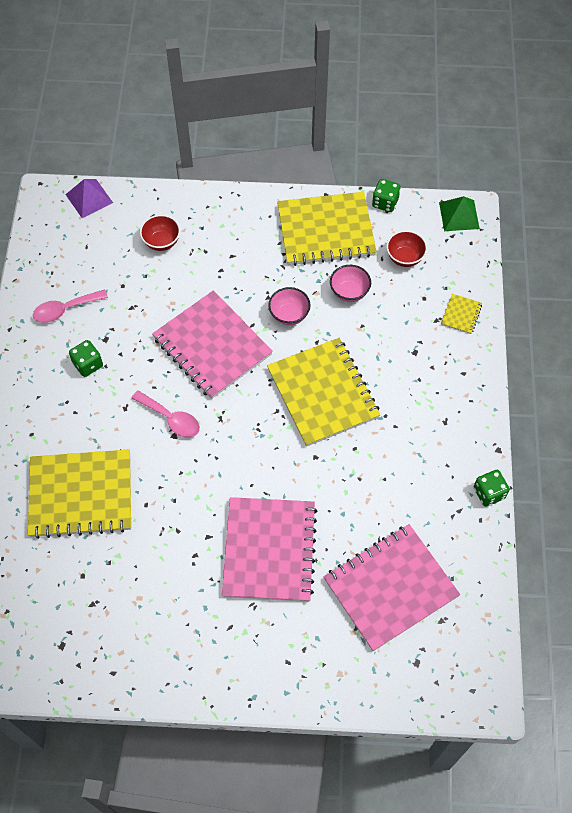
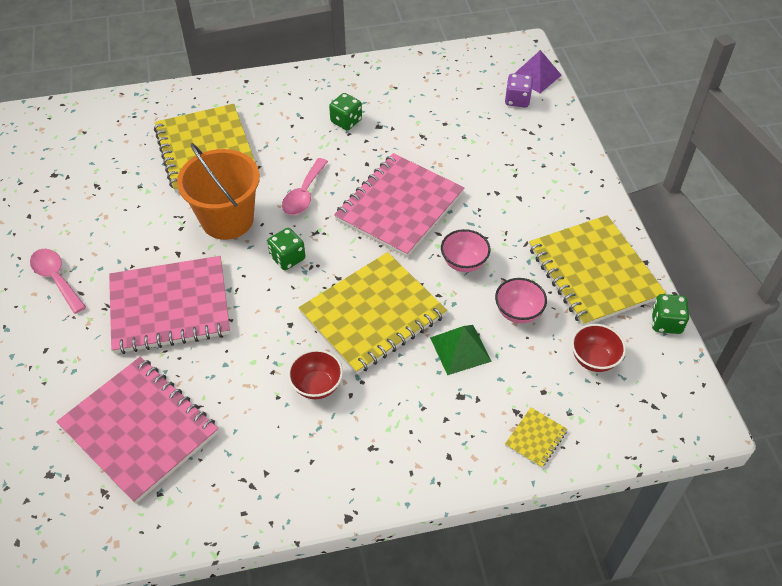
camera: 75 degrees right, 10 degrees down
(65, 309) = (401, 91): pink spoon -> pink spoon (56, 278)
(115, 222) = (517, 100): none -> purple dice
(162, 242) = (510, 139): red bowl -> red bowl (317, 385)
(180, 488) = (227, 219): none -> orange bucket
(459, 215) = (691, 408): green pyramid -> green pyramid (460, 349)
(461, 314) = (536, 438): yellow notebook -> yellow notebook turned 60 degrees counterclockwise
(489, 493) = (282, 516): green dice -> green dice (287, 258)

